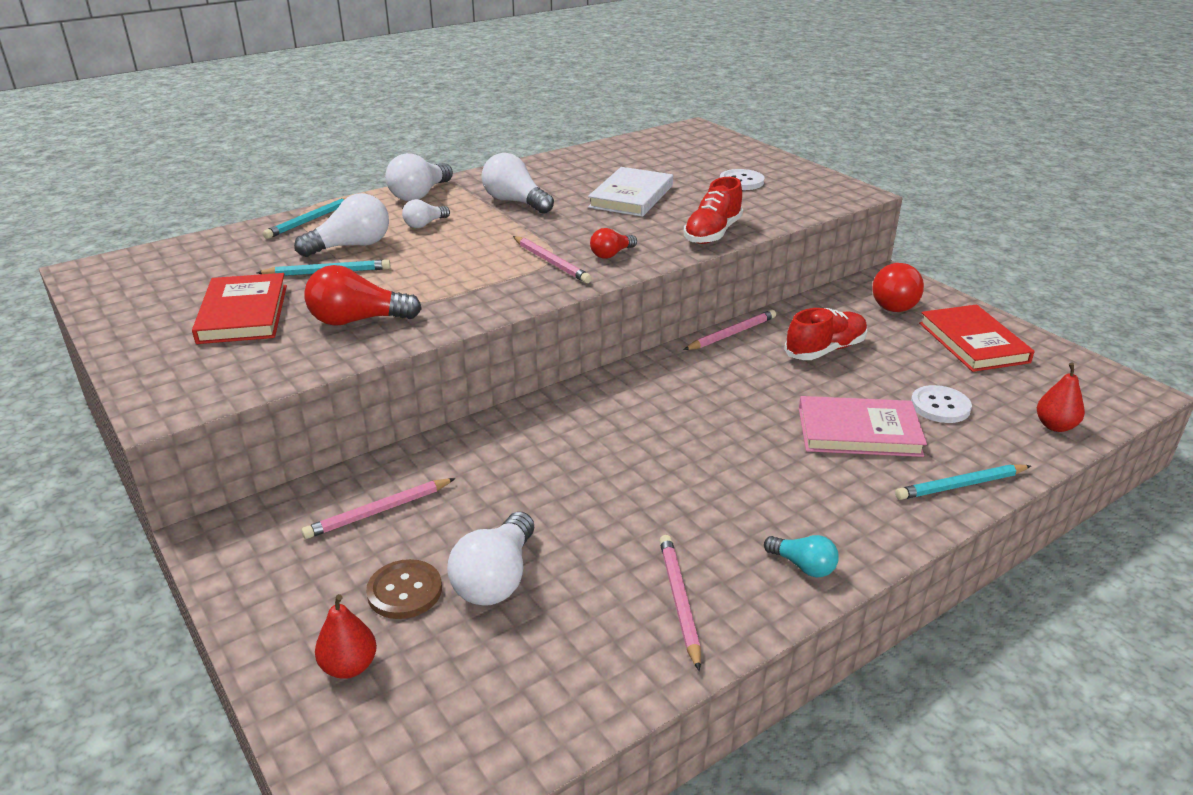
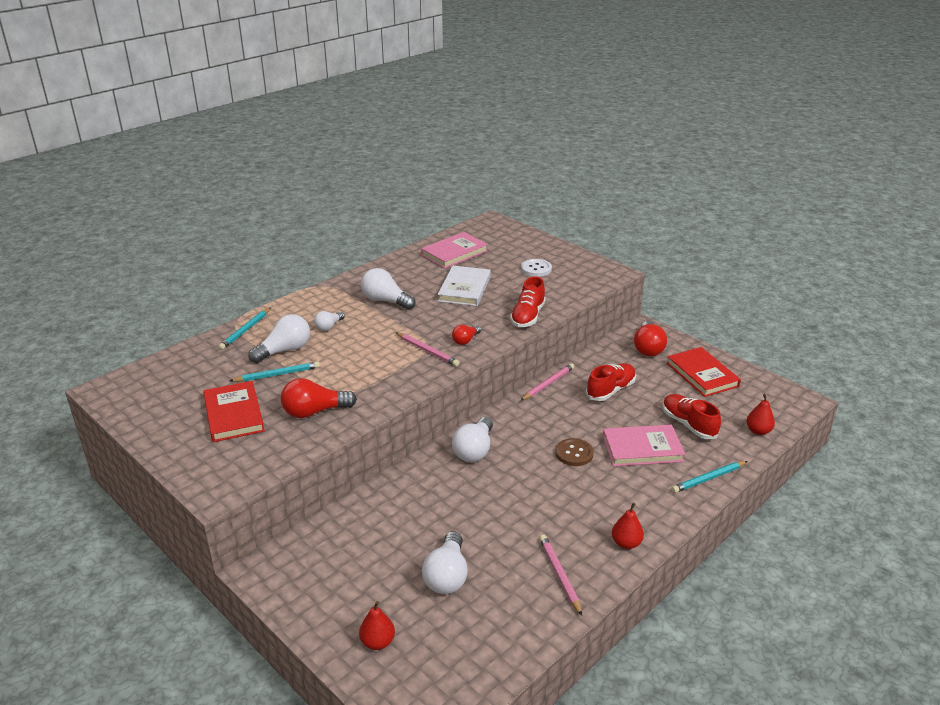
camera: 10 degrees left, 0 degrees up
(378, 511) = (358, 541): pink pencil -> none
(404, 591) = (394, 591): brown button -> brown button (574, 453)
(420, 194) = (315, 300): white light bulb -> white light bulb (474, 450)
(631, 157) = (454, 253): none -> pink book
(803, 566) = (626, 543): turquoise light bulb -> red pear
(940, 406) = (688, 424): white button -> red shoe

